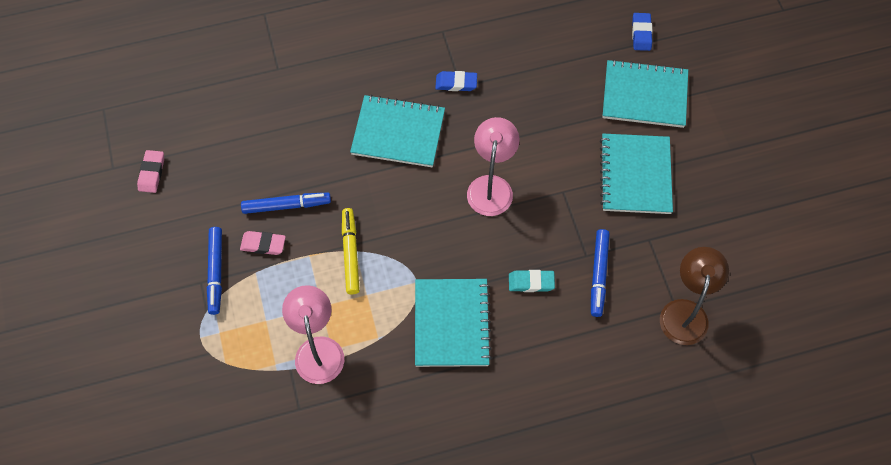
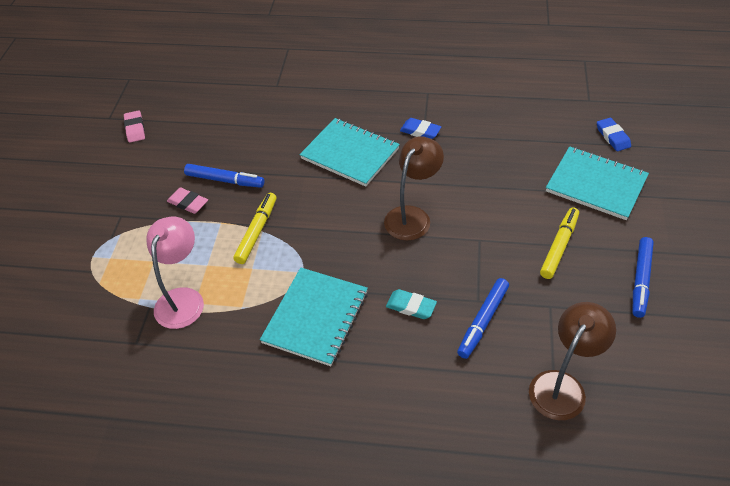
camera: 25 degrees right, 15 degrees down
(151, 173) = (135, 129): pink eraser -> pink eraser turned 45 degrees counterclockwise
(216, 272) = (137, 212): blue marker -> blue marker (641, 280)
(491, 186) = (412, 216): pink lamp -> brown lamp
(635, 175) = (559, 246): turquoise notebook -> yellow marker
(641, 33) = (612, 137): blue eraser -> blue eraser turned 45 degrees counterclockwise

